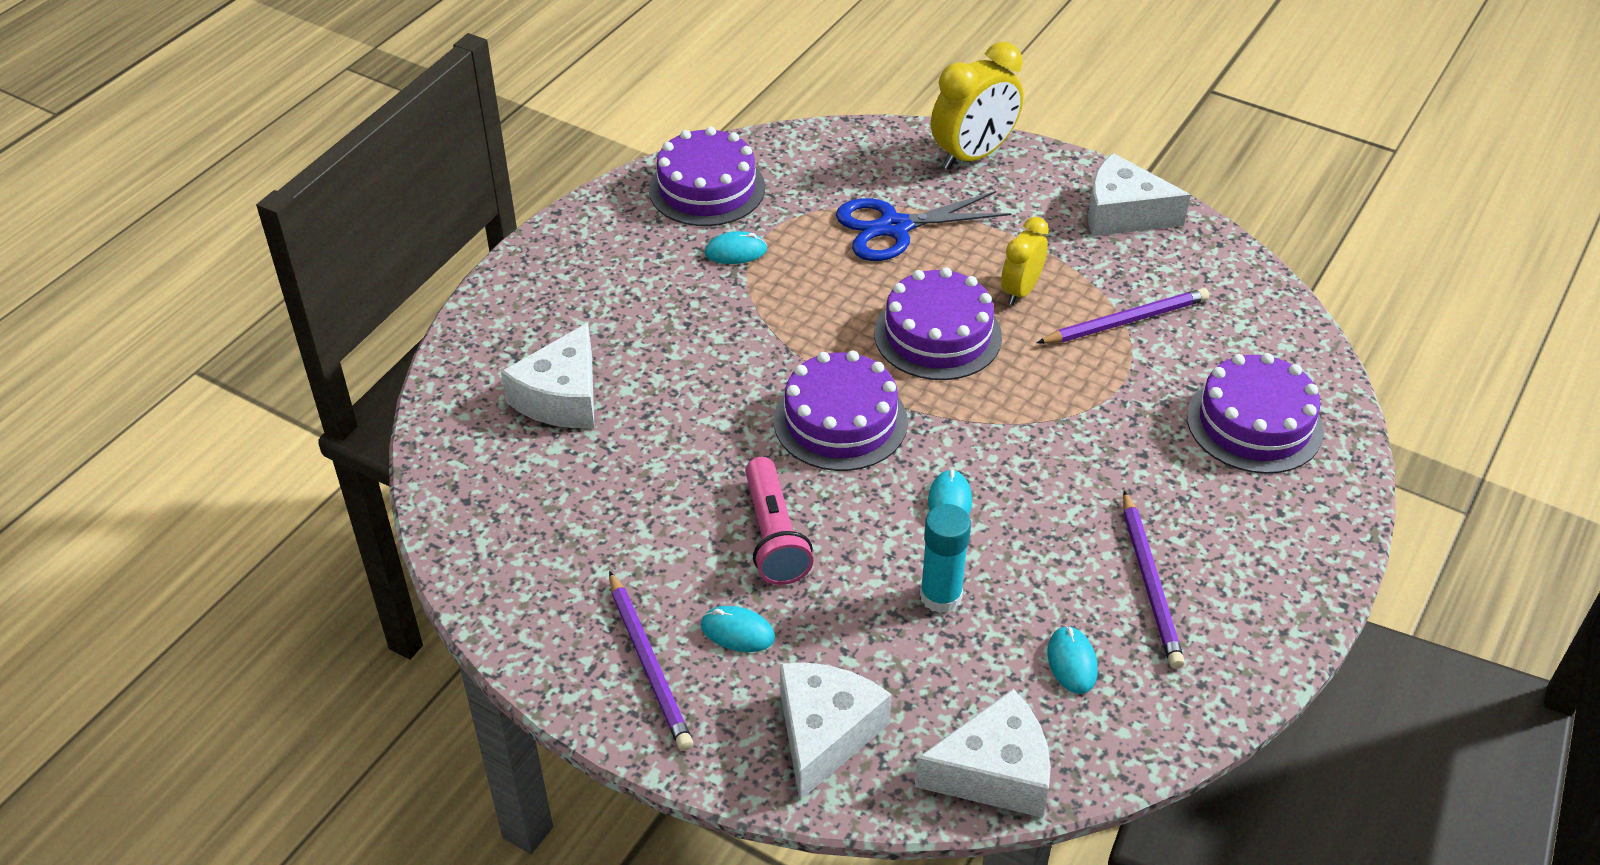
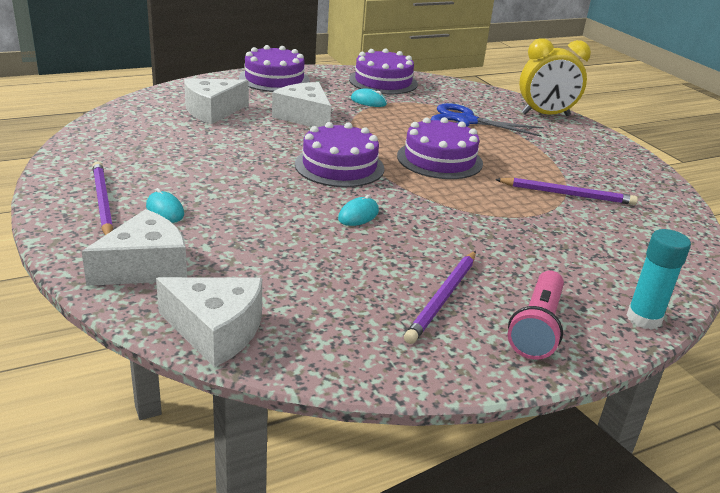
camera: 30 degrees right, 15 degrees down
(649, 664) = (102, 202): purple pencil -> purple pencil turned 150 degrees clockwise
(774, 536) = (240, 188): pink flashlight -> pink flashlight (537, 327)
(940, 596) = (298, 246): turquoise glue stick -> turquoise glue stick (643, 318)
(1020, 291) = (512, 162): yellow clock -> none
(1072, 662) = (339, 308): turquoise mouse -> none
(1123, 214) = (616, 159): white cheese -> white cheese (304, 117)
(1254, 423) = (610, 263): purple cake -> purple cake (274, 79)

